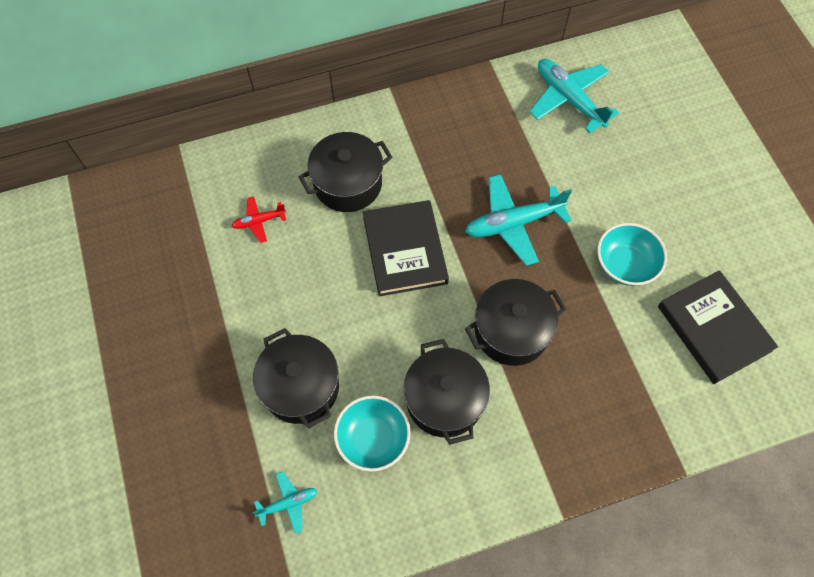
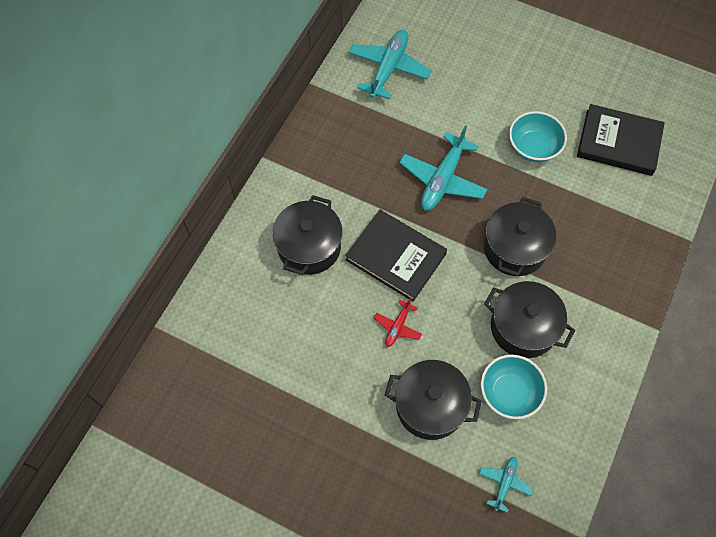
camera: 45 degrees left, 0 degrees up
(259, 221) = (277, 326): red plane -> red plane (397, 327)
(569, 99) = (388, 68): turquoise plane -> turquoise plane turned 105 degrees clockwise

